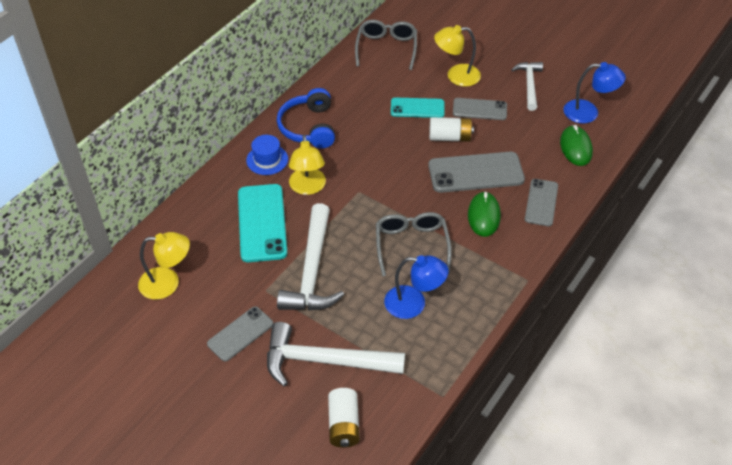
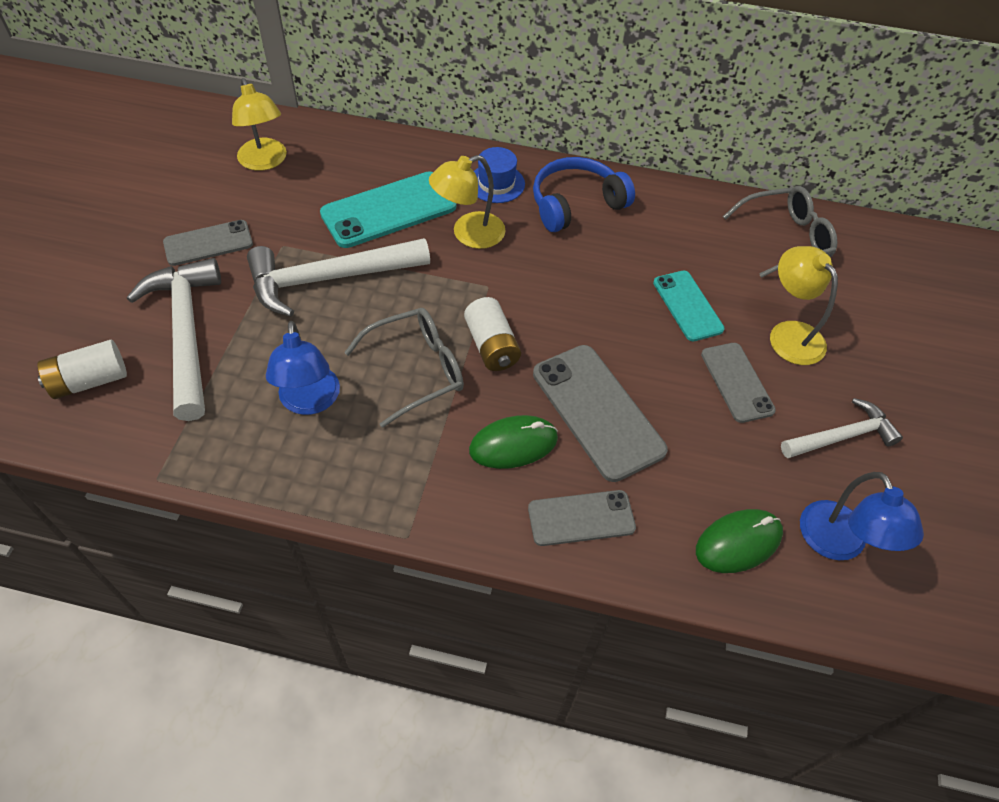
camera: 65 degrees right, 5 degrees up
(240, 334) = (208, 243): grey phone -> grey phone turned 45 degrees counterclockwise
(449, 137) = (652, 360): white battery -> white battery (491, 346)

